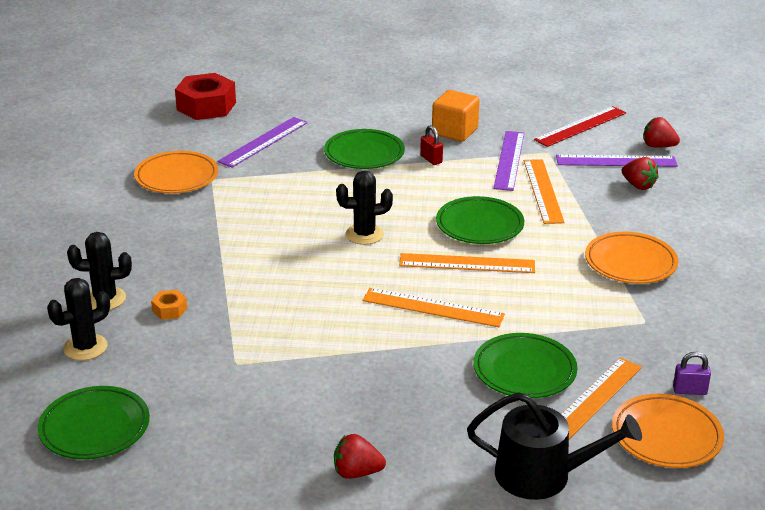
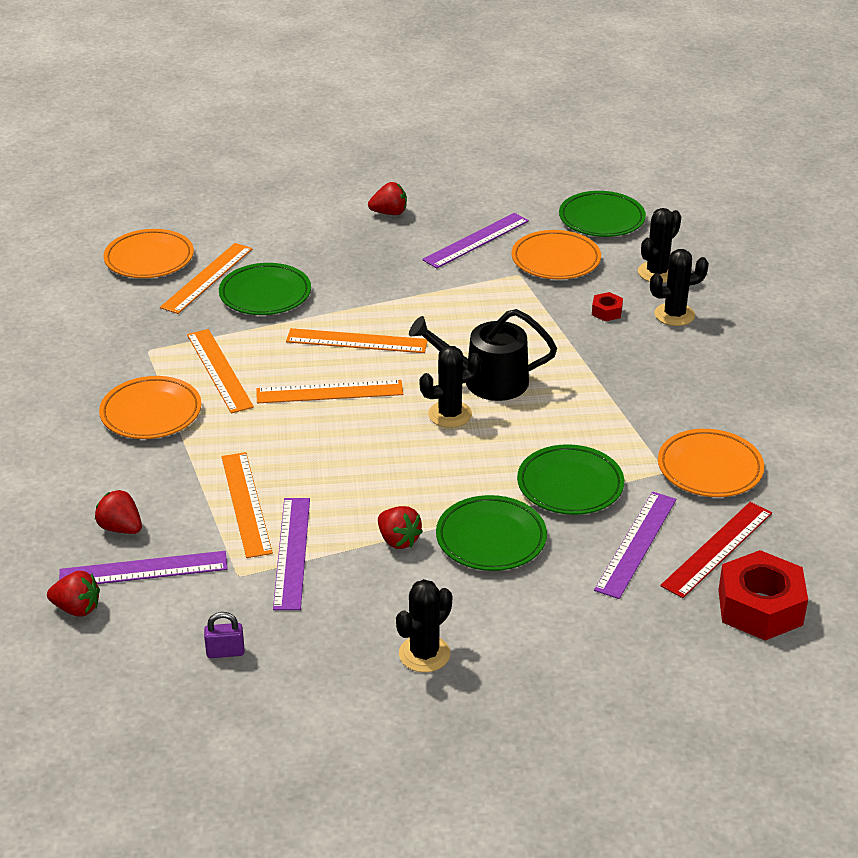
camera: 170 degrees right, 5 degrees up
(169, 310) = (606, 312): orange nut -> red nut
(185, 376) = (555, 260): none -> orange plate
(263, 415) = (476, 240): none -> purple ruler
(429, 106) = (424, 654): none -> black cactus
(431, 159) = (398, 540): red padlock -> red strawberry
(454, 132) = (375, 600): orange cube -> none
(479, 225) = (321, 442): green plate -> green plate (570, 485)
(542, 475) = (250, 225): black watering can -> black watering can (487, 381)
(571, 294) = (219, 370): none -> orange ruler
(580, 126) = (187, 638): red ruler -> red ruler (717, 549)
(689, 390) = (121, 294): purple padlock -> purple padlock (225, 652)

